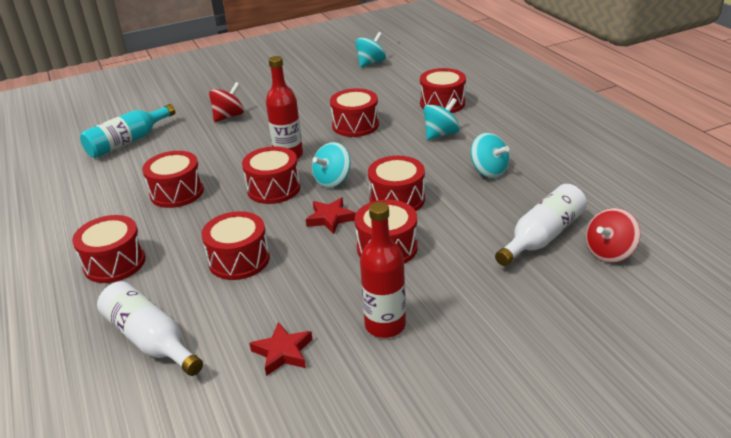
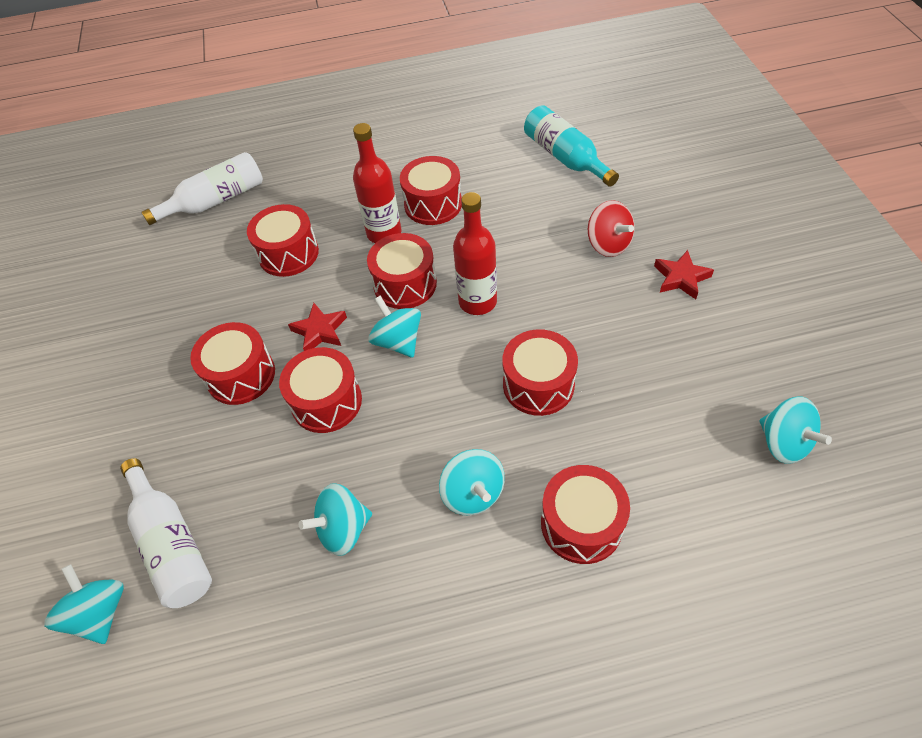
camera: 105 degrees right, 20 degrees up
(114, 263) = (331, 171): red drum -> none
(283, 352) = (149, 280): red star -> red star (681, 278)
(385, 325) = (133, 355): red bottle -> red bottle (384, 233)
(609, 252) = (100, 613): red spinning top -> turquoise spinning top

